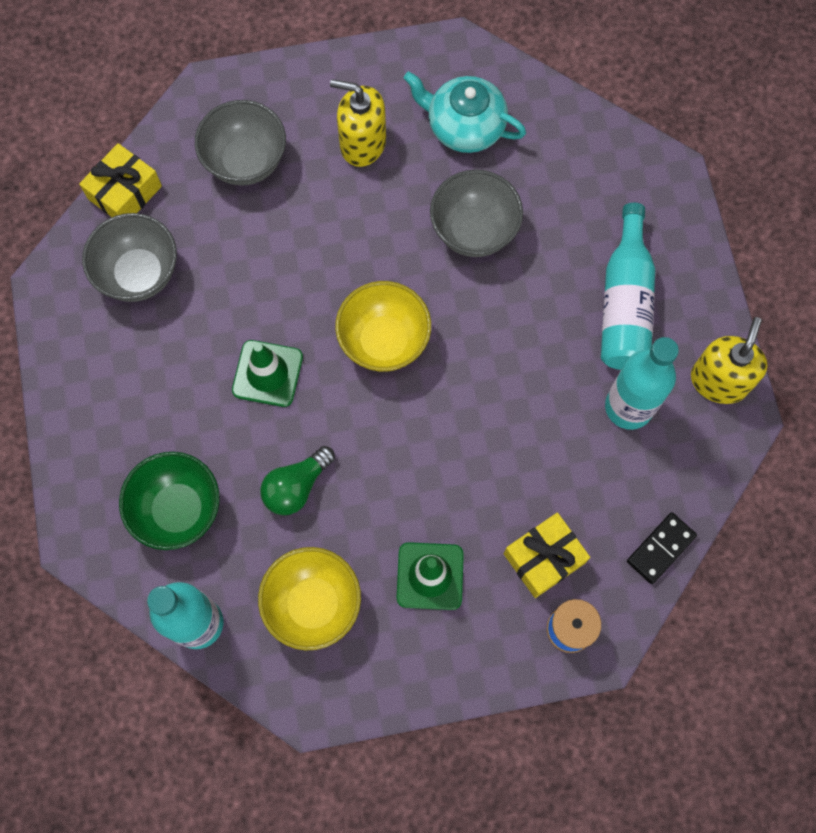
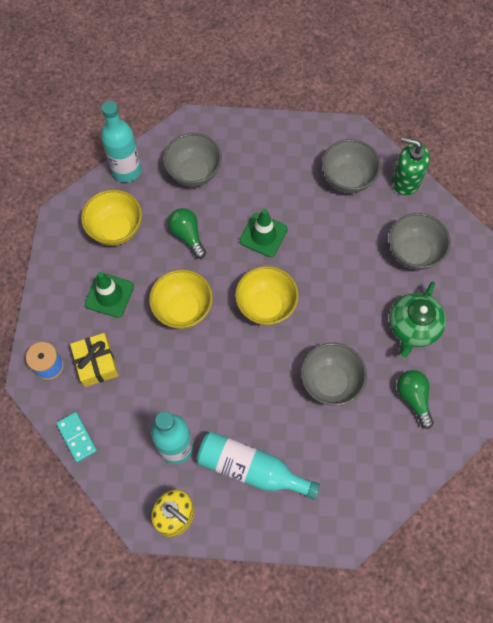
camera: 105 degrees right, 5 degrees down
(125, 192) = (405, 181): yellow gift -> green soap dispenser
(178, 510) = (194, 173): green bowl -> grey bowl
(362, 143) = (413, 327): yellow soap dispenser -> green teapot
(422, 457) = (183, 309): none -> yellow bowl
(464, 127) = (413, 398): turquoise teapot -> green light bulb
(660, 548) = (77, 437): black domino -> turquoise domino

